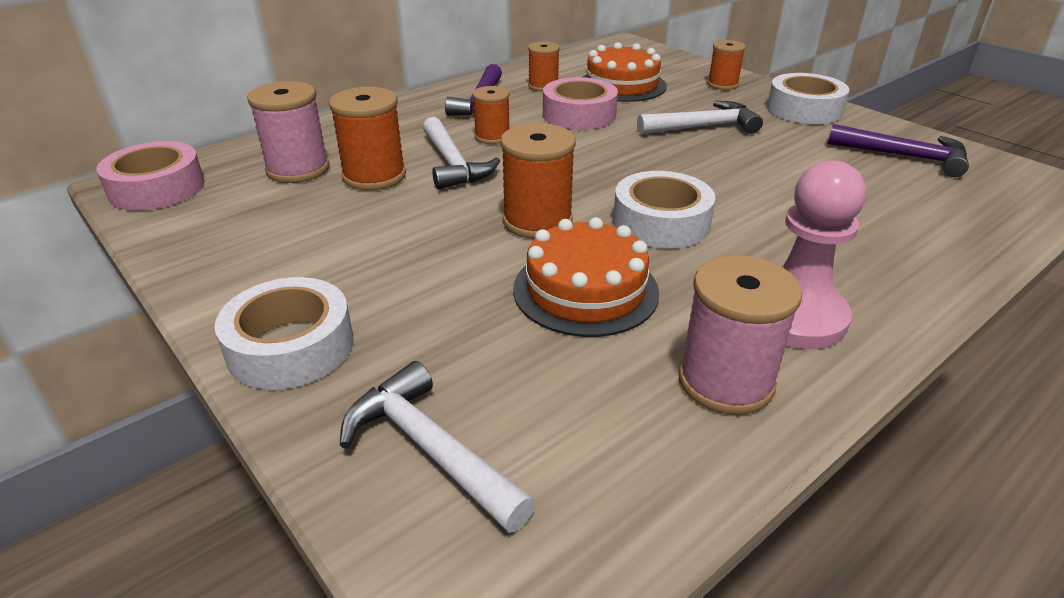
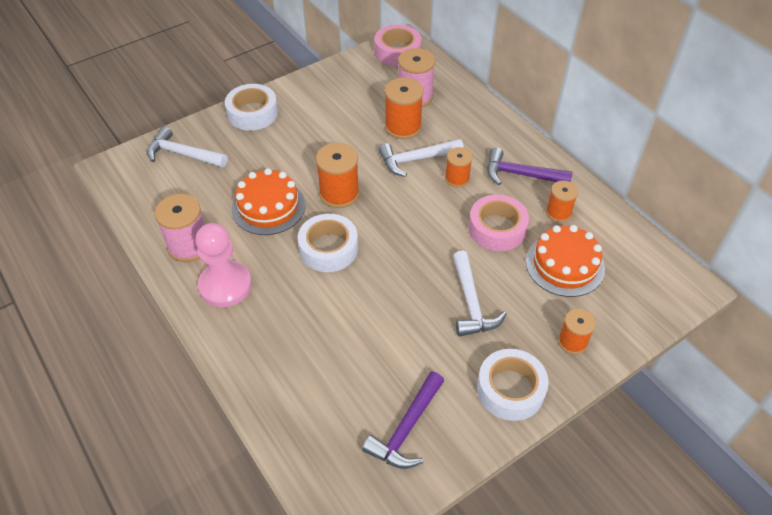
camera: 95 degrees right, 15 degrees up
(430, 449) = (183, 154): white hammer -> white hammer turned 120 degrees counterclockwise

